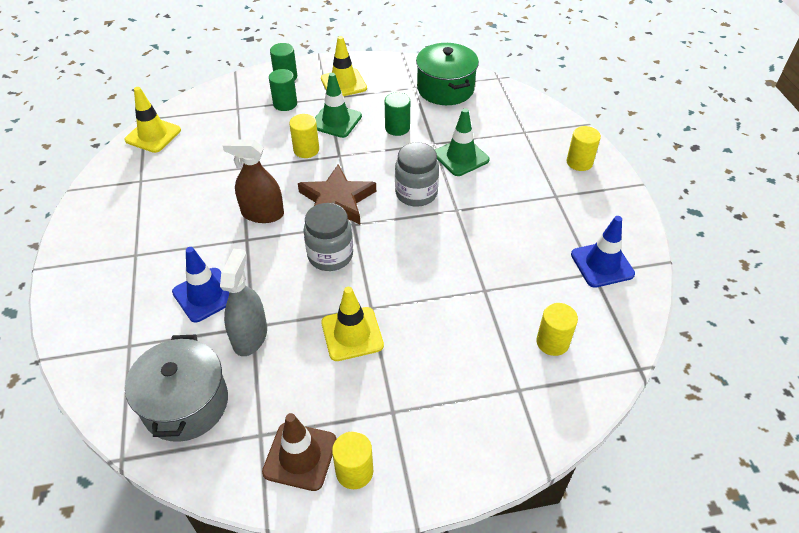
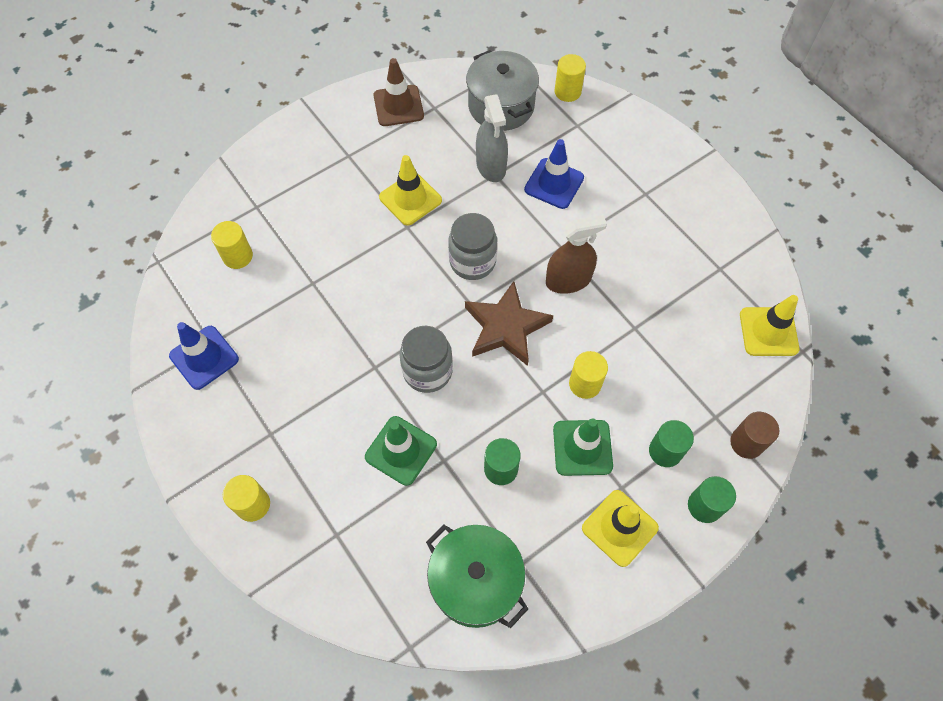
camera: 155 degrees right, 15 degrees up
(232, 92) = (746, 443): none -> brown cylinder
(354, 471) = (356, 111): yellow cylinder -> yellow cylinder (567, 91)

